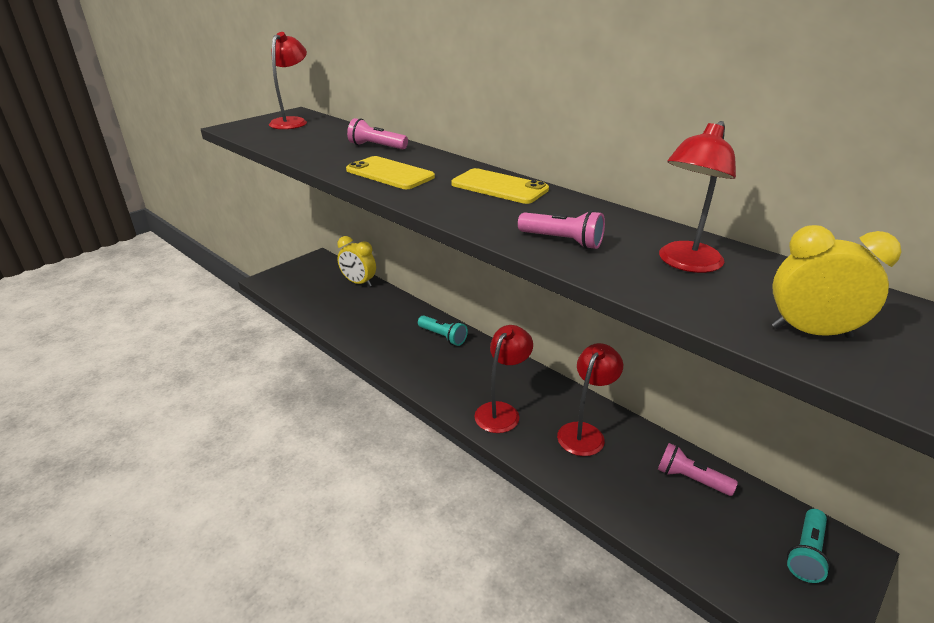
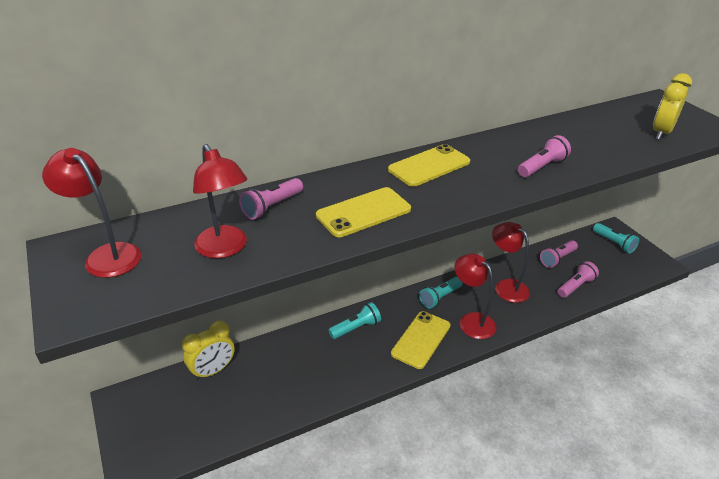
camera: 70 degrees left, 5 degrees up
(450, 379) = (421, 339): none -> yellow phone
(523, 381) = (440, 297): none -> turquoise flashlight
(643, 506) = (575, 286): none -> pink flashlight
(685, 263) = (582, 138): red lamp -> red lamp (225, 249)

